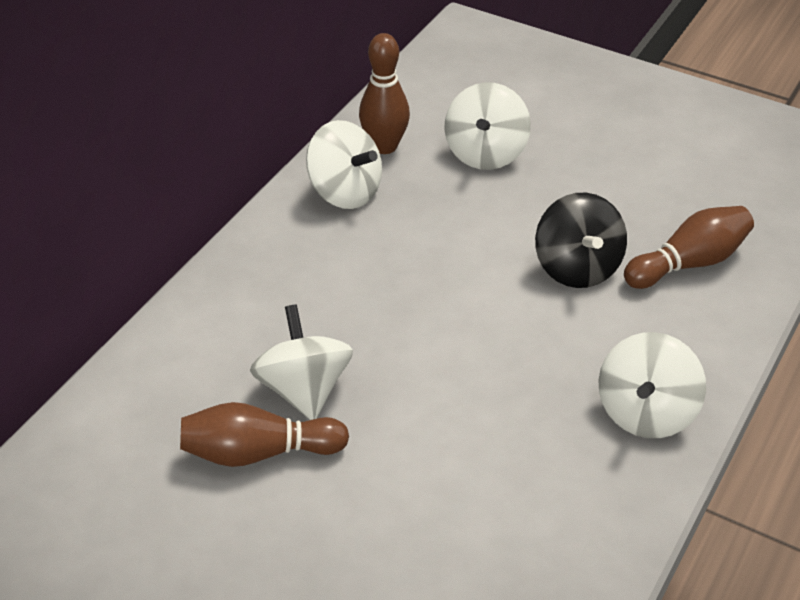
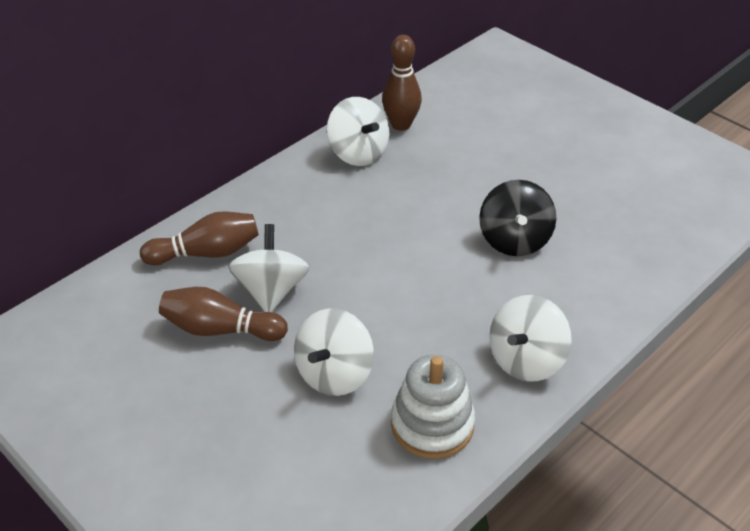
camera: 15 degrees right, 0 degrees up
(485, 153) = (476, 142): white spinning top -> white spinning top (334, 373)
(566, 515) = (432, 424): none -> white stacking toy
(689, 263) = (606, 253): brown bowling pin -> brown bowling pin (206, 253)

